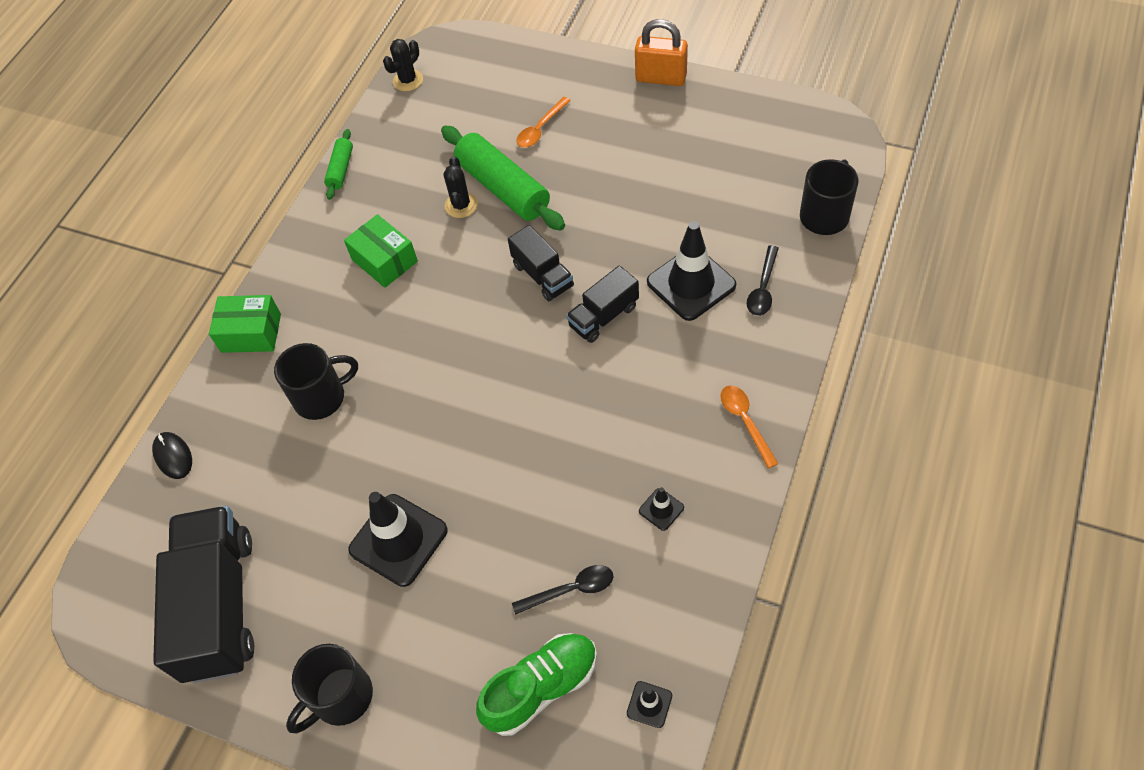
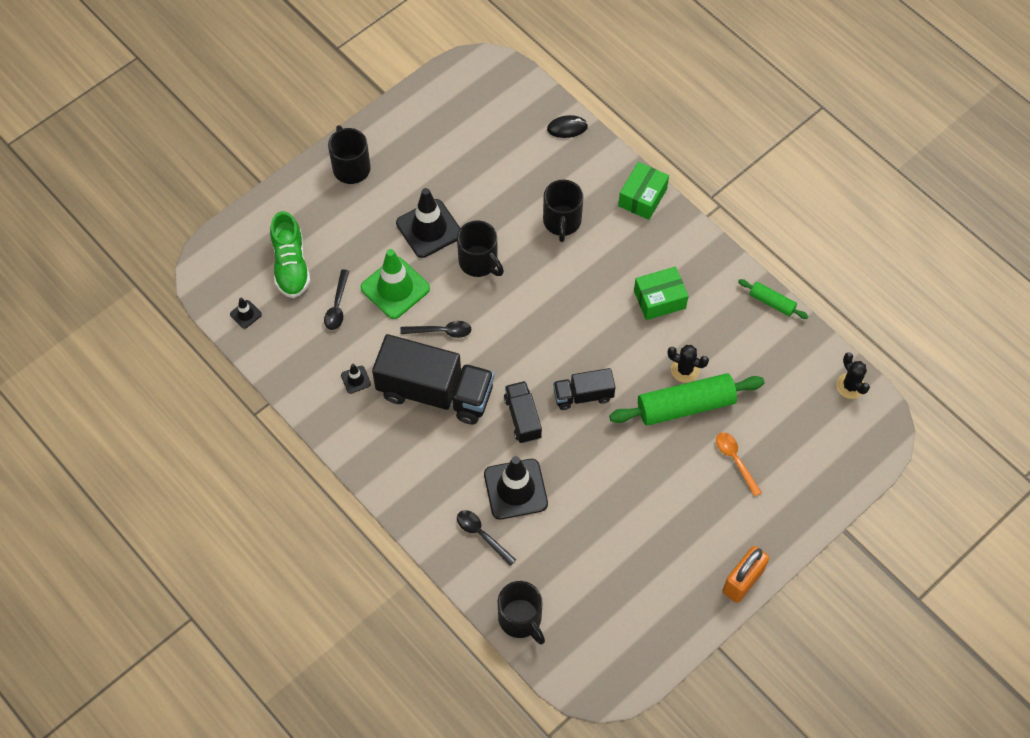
camera: 110 degrees right, 5 degrees up
(220, 605) = (445, 125): black truck -> black truck (435, 392)
(421, 457) = (479, 262): none -> black mug
(507, 533) = (395, 288): none -> green traffic cone
(541, 450) = (441, 331): none -> black spoon
(745, 422) = (384, 462): orange spoon -> none

